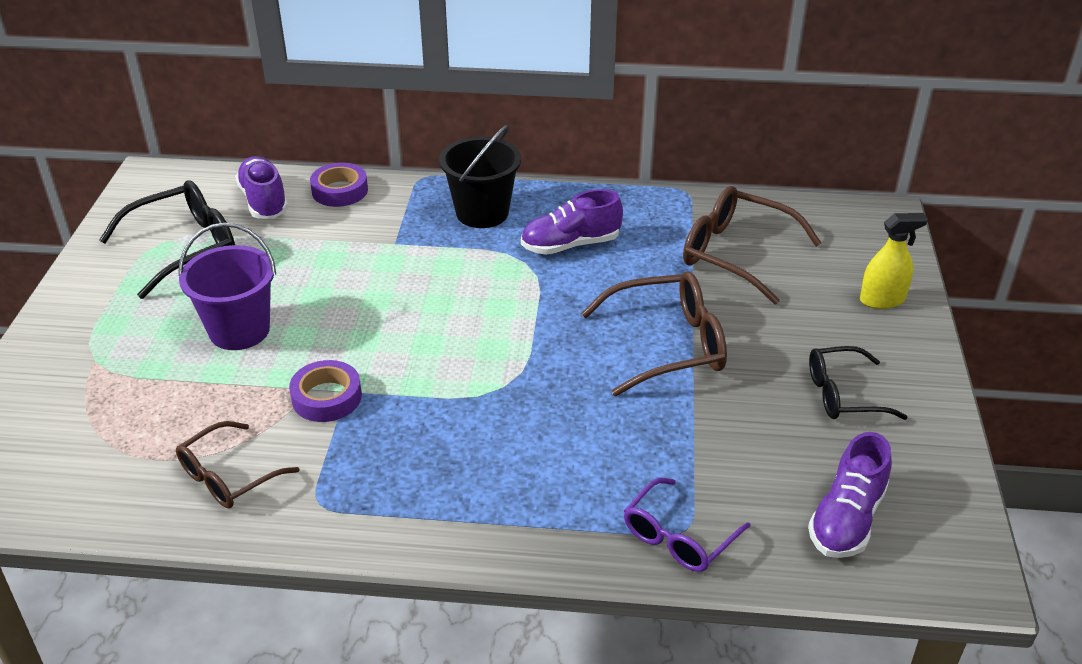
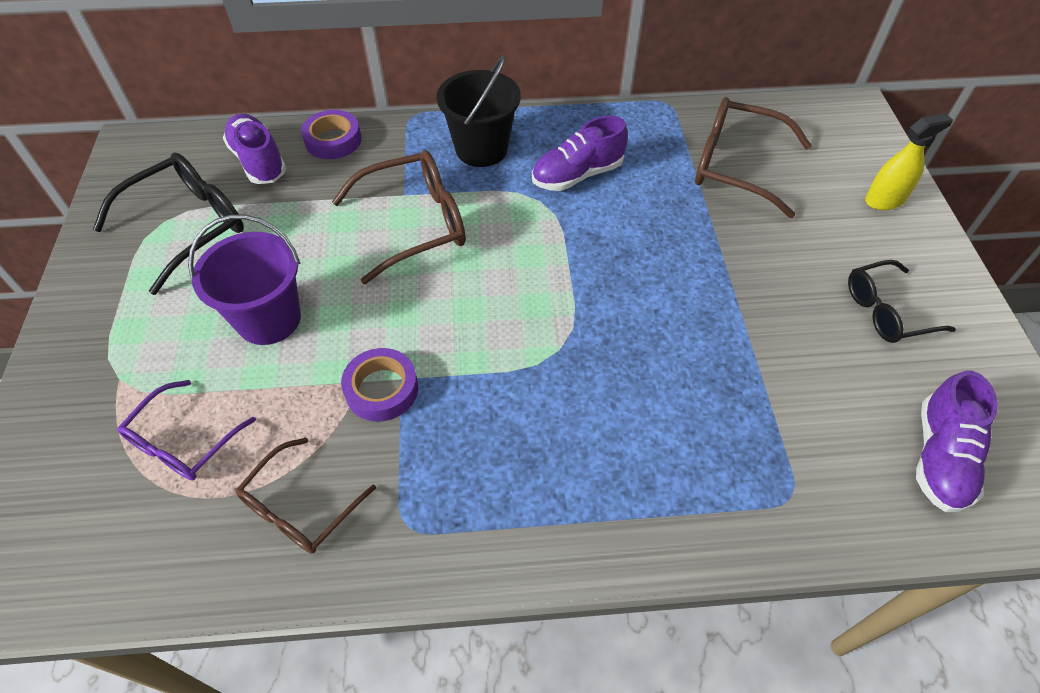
camera: 10 degrees left, 15 degrees up
(666, 345) = (703, 278): brown glasses -> brown glasses (413, 224)
(679, 536) = (788, 506): purple glasses -> purple glasses (184, 441)

